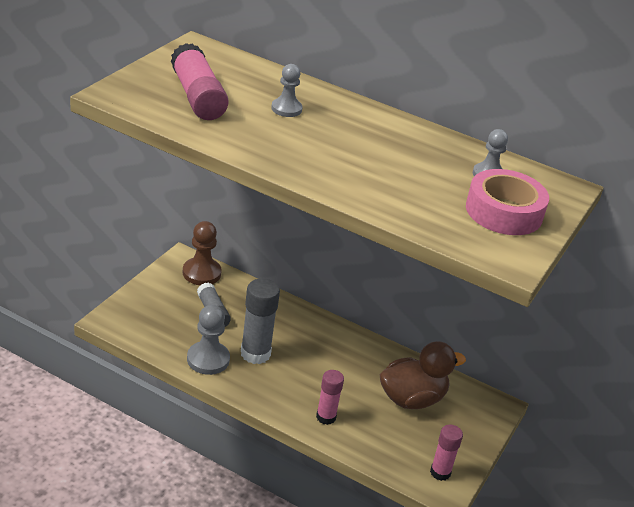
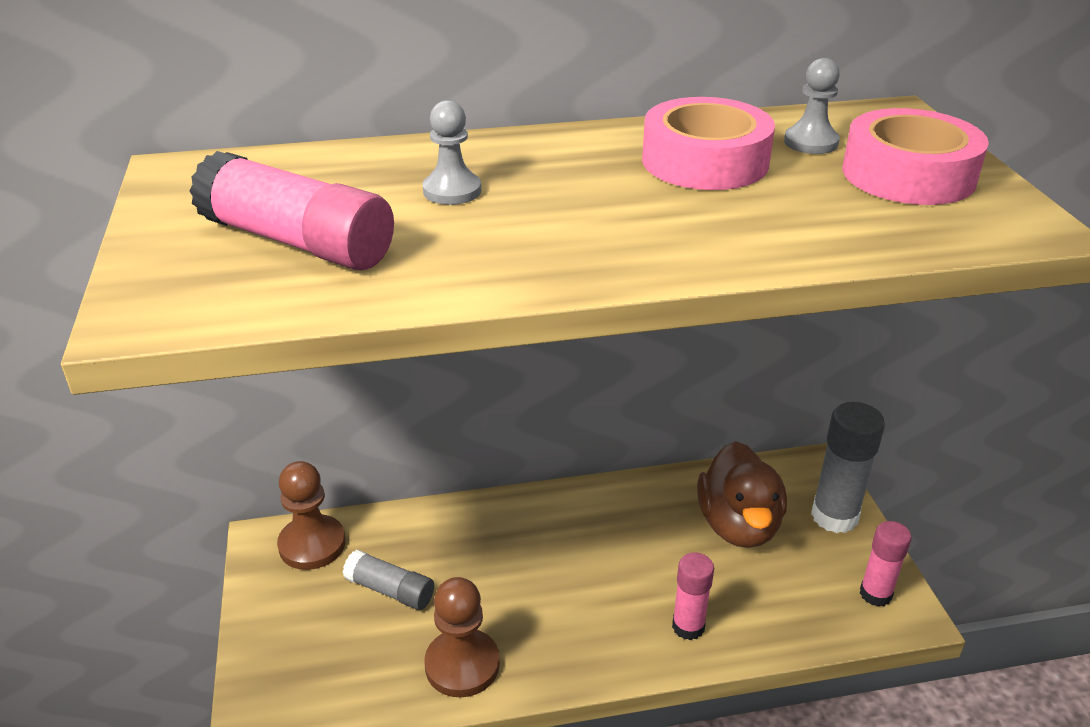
camera: 35 degrees left, 0 degrees up
(208, 359) = (462, 665): grey pawn -> brown pawn
(255, 353) = (509, 607): grey glue stick -> grey glue stick (834, 516)
(412, 399) = (738, 525): brown duck -> brown duck turned 150 degrees clockwise
(418, 155) = (705, 161): none -> pink tape

